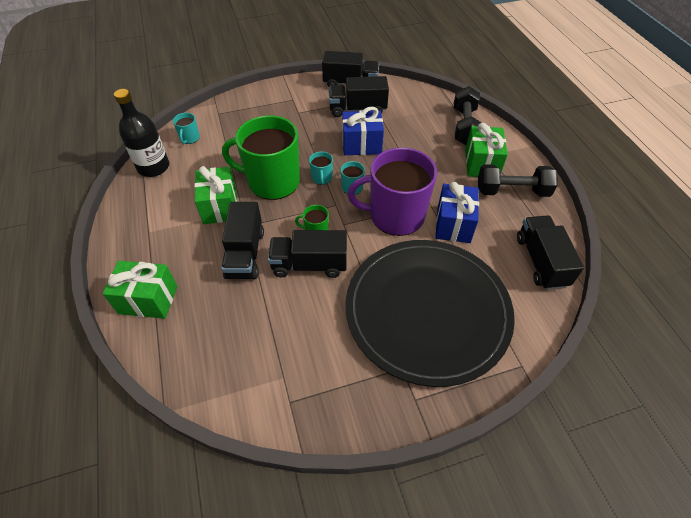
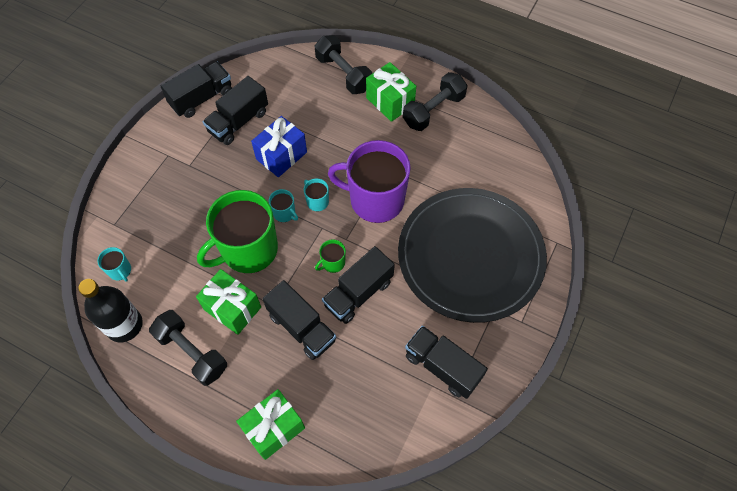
camera: 45 degrees left, 10 degrees up
(166, 212) = (192, 352): none -> black dumbbell
(395, 216) = (375, 200): purple mug -> purple mug turned 60 degrees clockwise
(453, 224) = (422, 173): blue gift -> none
(541, 261) = (502, 155): black truck -> black truck (442, 367)

